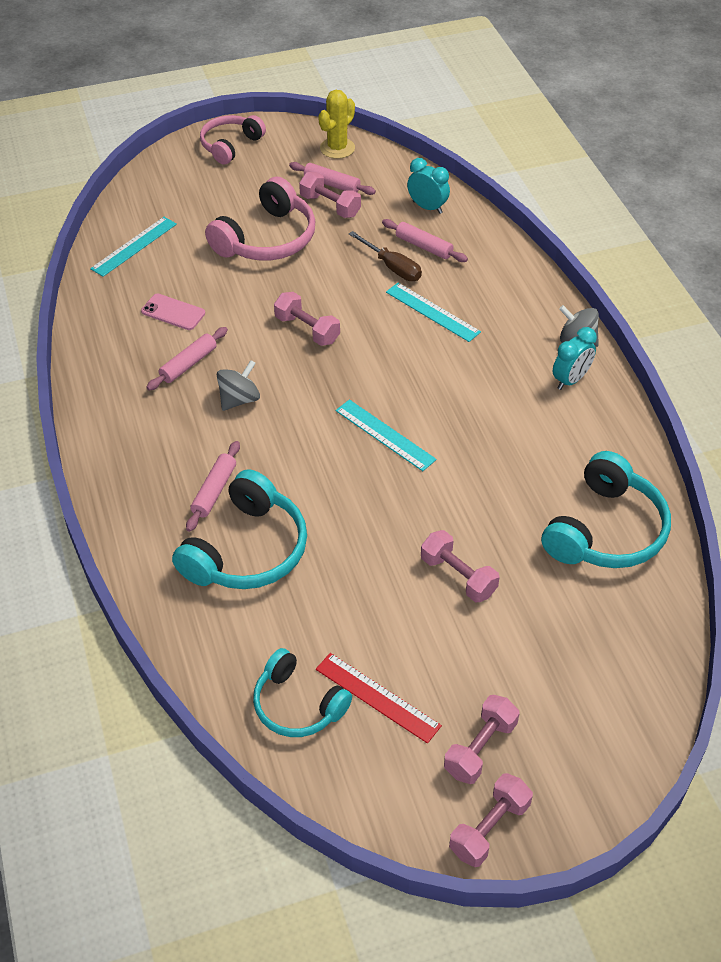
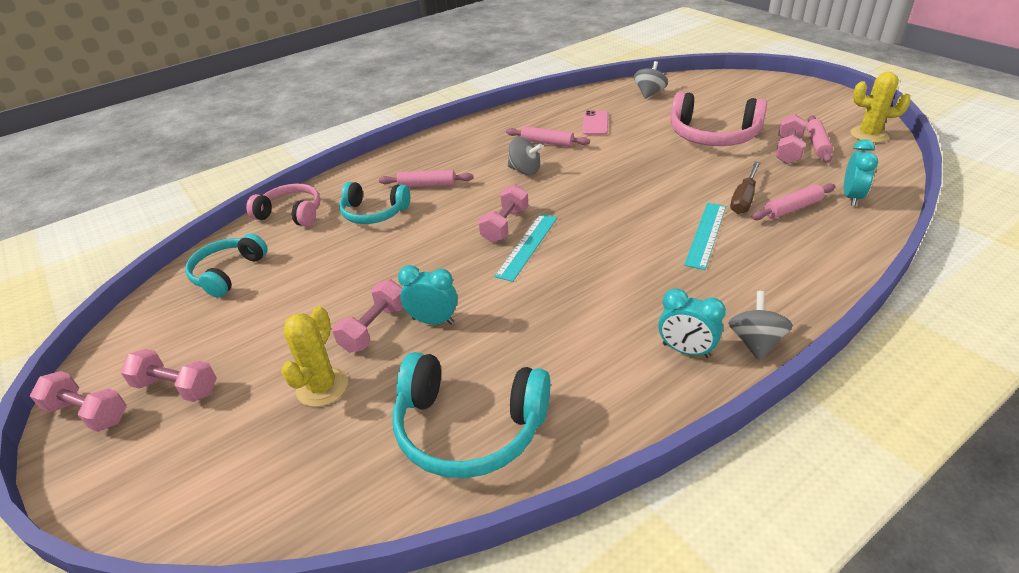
camera: 75 degrees right, 10 degrees down
(134, 246) = (649, 93): turquoise ruler -> grey spinning top
(230, 145) = (804, 94): pink headphones -> pink headphones (291, 214)
(246, 550) = (374, 213): turquoise headphones -> turquoise headphones, size x0.66
(307, 330) = (624, 178): pink dumbbell -> pink dumbbell (505, 225)
(377, 697) = (235, 312): red ruler -> none
(424, 246) = (792, 208): pink rolling pin -> pink rolling pin turned 45 degrees clockwise
(467, 529) = (433, 321): none -> turquoise clock
(524, 625) = (322, 387): none -> yellow cactus

